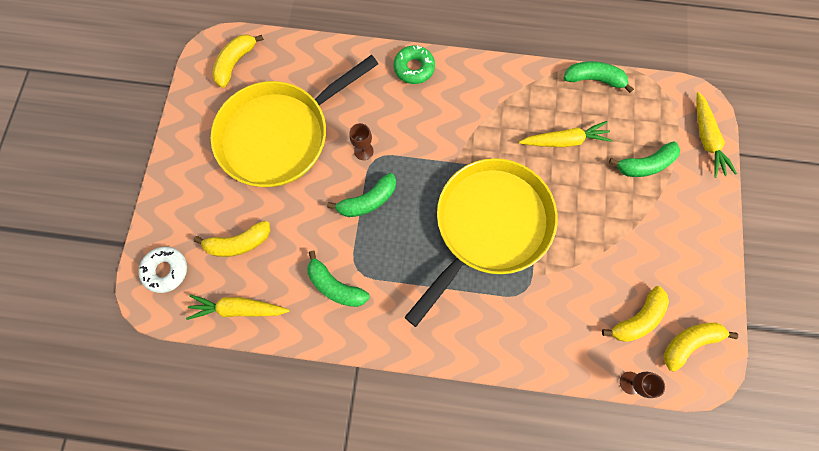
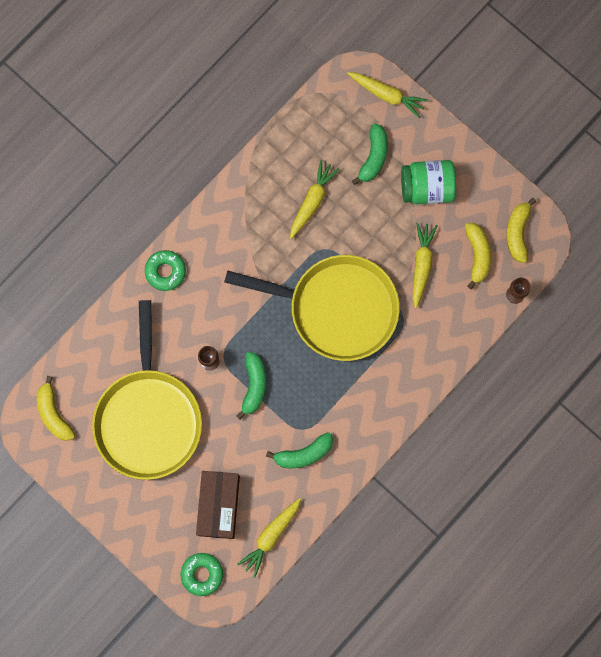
camera: 55 degrees left, 5 degrees up
(166, 270) = (202, 574): white donut -> green donut
(239, 243) = (218, 505): yellow banana -> brown box
(489, 225) = (337, 308): yellow pan -> yellow pan turned 120 degrees clockwise
(586, 273) = (421, 265): none -> yellow carrot
(594, 79) = (278, 138): green banana -> none
(658, 229) = (427, 188): none -> green jar

